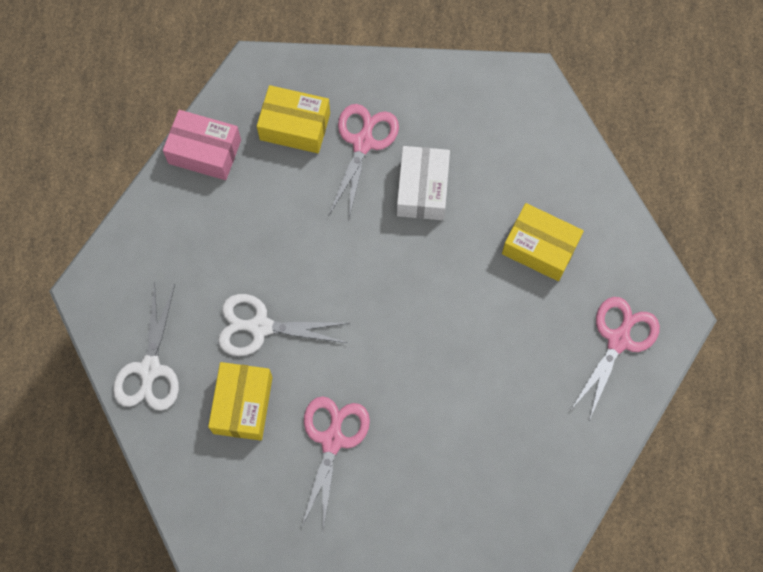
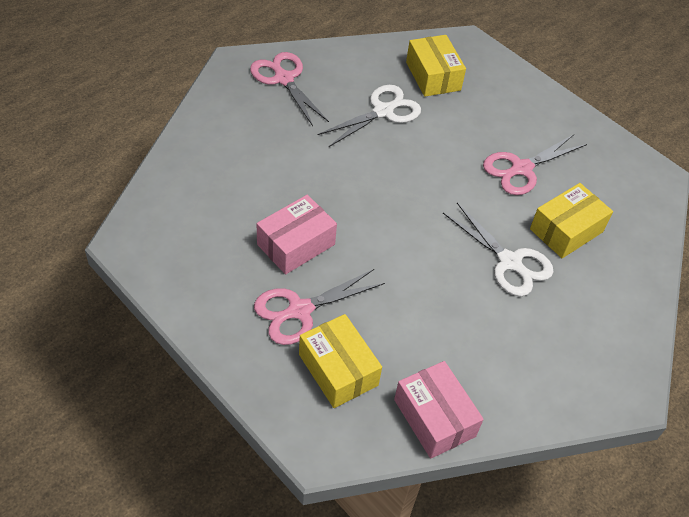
camera: 140 degrees left, 20 degrees down
(149, 370) = (620, 302): white scissors -> white scissors (383, 111)
(422, 189) = (296, 244): white box -> pink box
(540, 248) = (265, 151): yellow box -> yellow box (433, 76)
(619, 340) = (284, 79): pink scissors -> pink scissors turned 75 degrees clockwise

